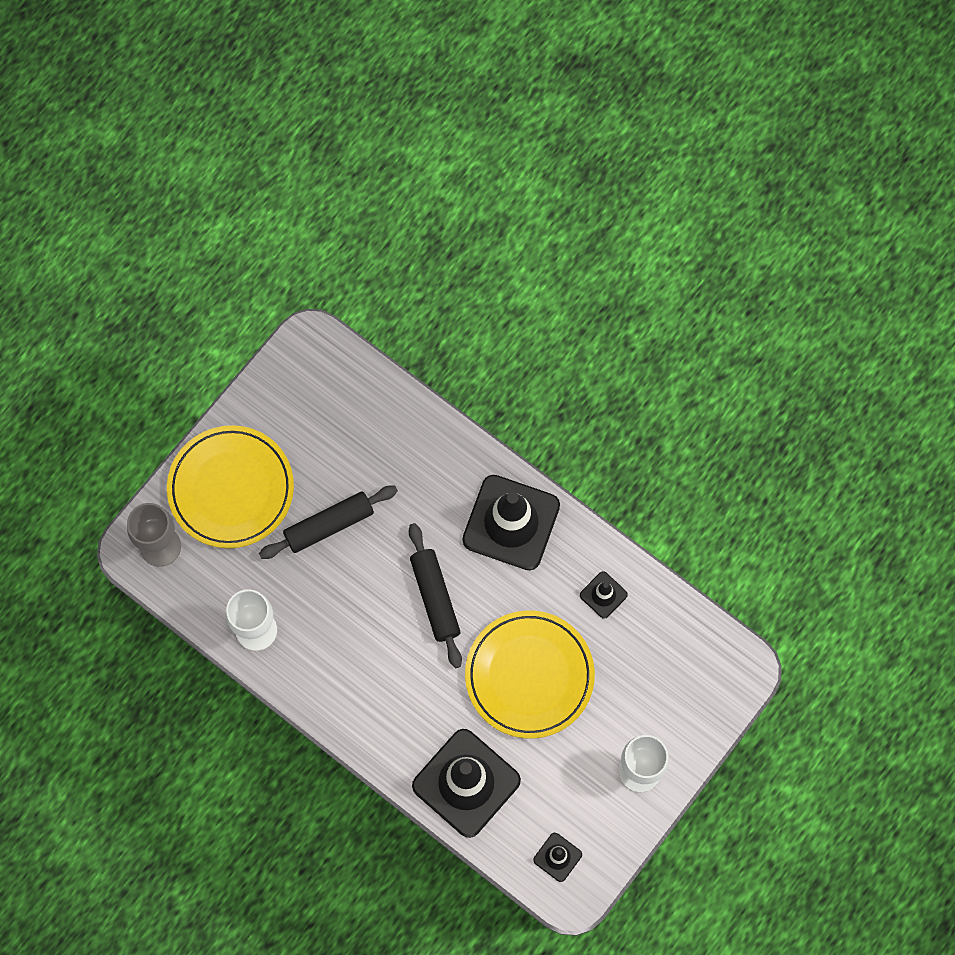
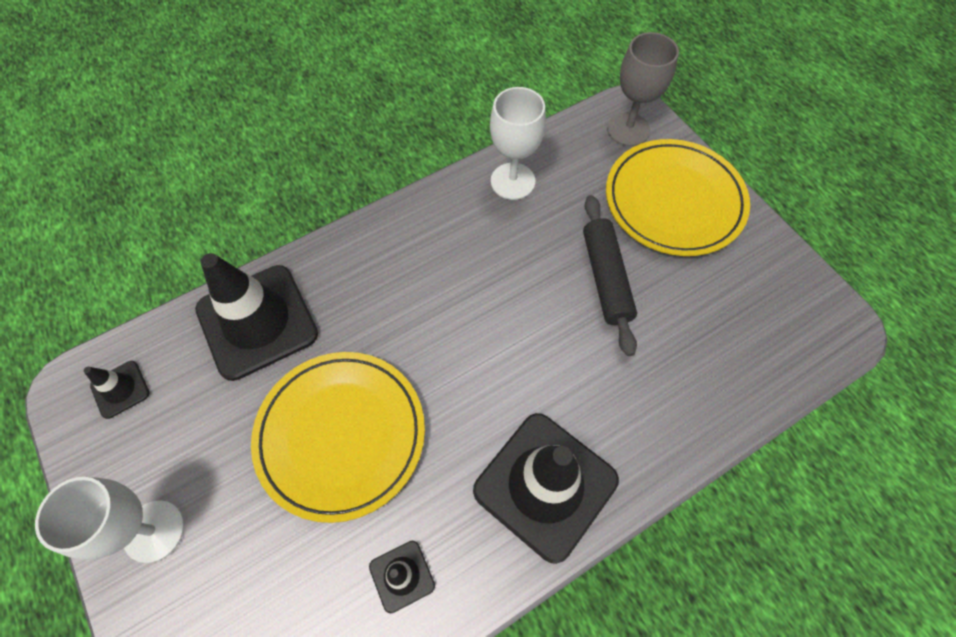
camera: 110 degrees right, 10 degrees down
(435, 598) = (481, 360): black rolling pin -> none

